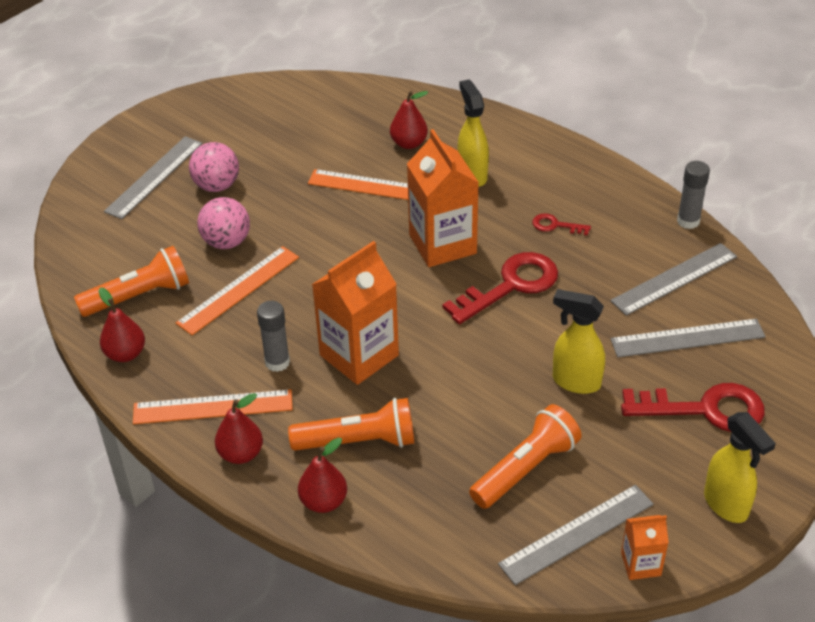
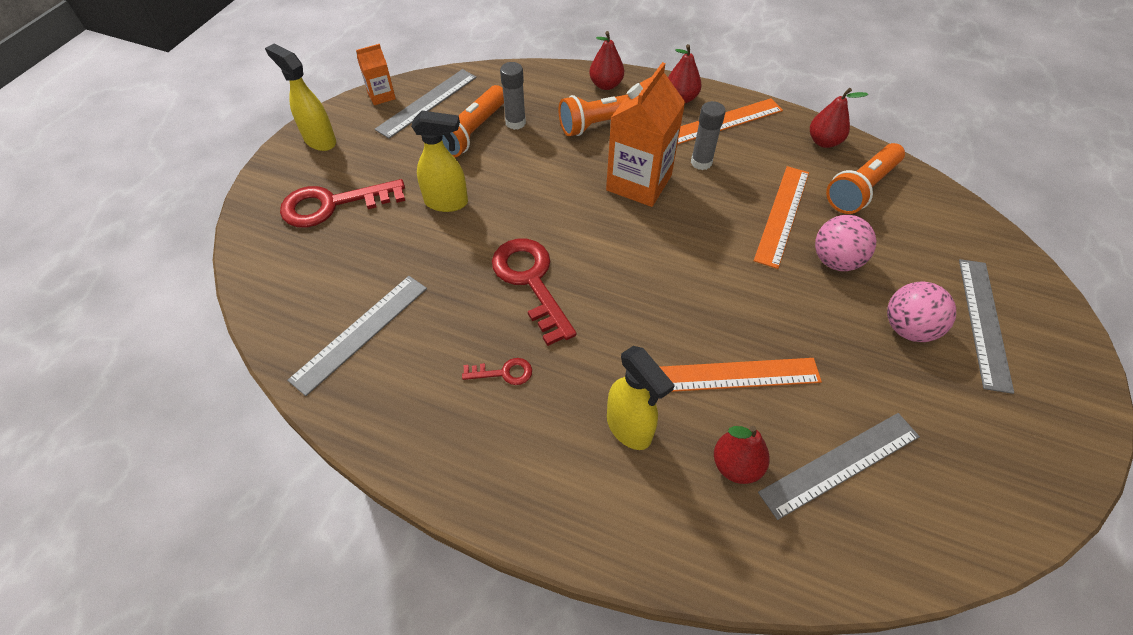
camera: 160 degrees right, 10 degrees up
(442, 244) = (619, 314): orange carton -> none
(511, 286) = (531, 281): red key -> red key turned 120 degrees clockwise
(687, 338) = (347, 266): grey ruler -> grey ruler (840, 464)
(688, 221) = (344, 423): grey glue stick -> grey glue stick (515, 122)

